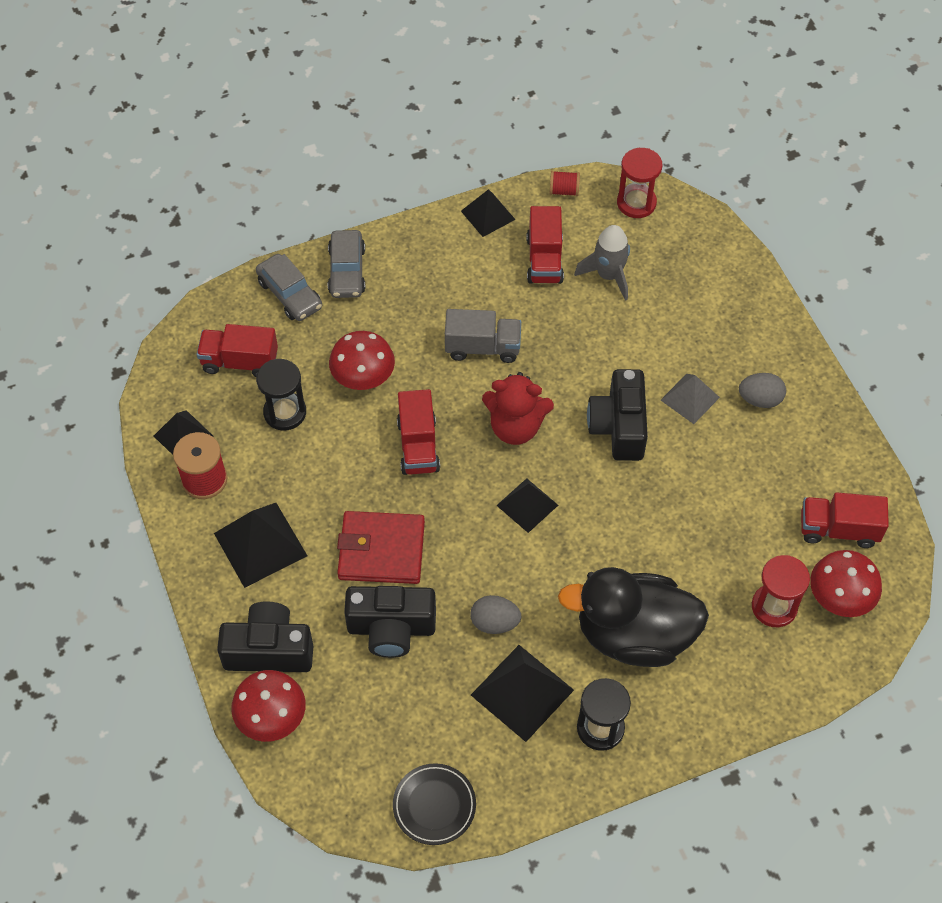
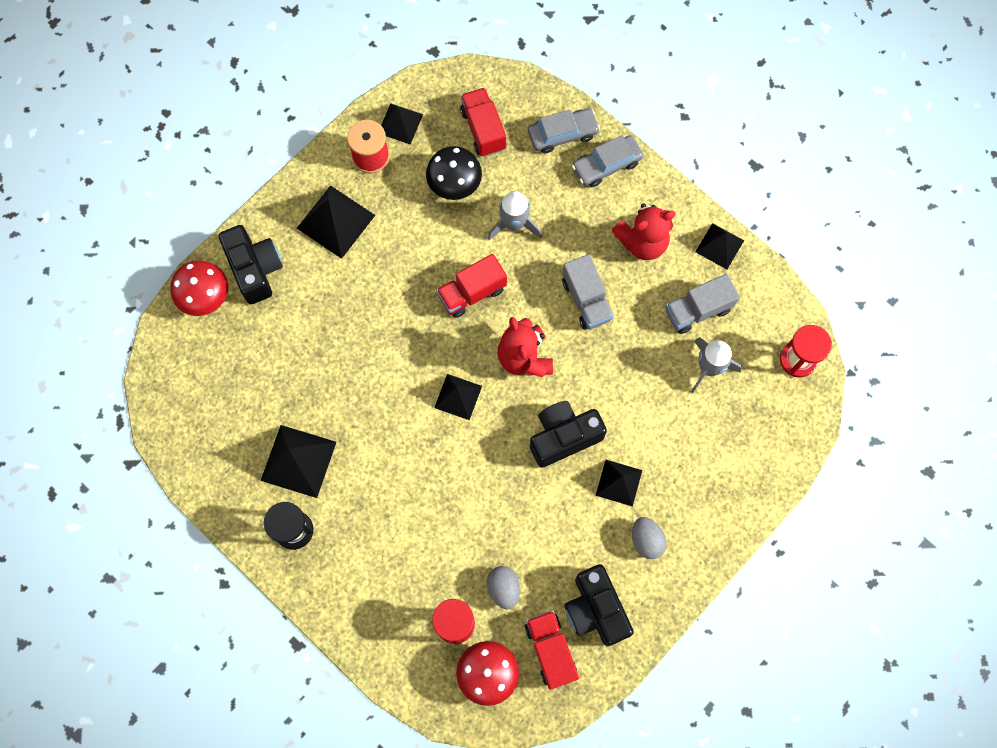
camera: 65 degrees right, 15 degrees up
(285, 412) = (454, 183): black hourglass -> black mushroom
(290, 294) = (562, 134): grey car -> grey car turned 135 degrees counterclockwise
(363, 377) = (514, 224): red mushroom -> grey rocket
(381, 550) = (369, 308): red wallet -> none
(391, 628) = (309, 345): black camera -> black camera (596, 609)
(434, 805) = (185, 438): black plate -> none
(447, 275) = (642, 242): none -> red teddy bear
(495, 622) = (346, 416): grey egg -> grey egg (503, 588)
(544, 260) = (697, 310): red truck -> grey truck
(564, 191) = (778, 295): red spool -> none
(634, 635) = (382, 524): black duck -> none
(690, 398) = (618, 482): grey pyramid -> black pyramid

